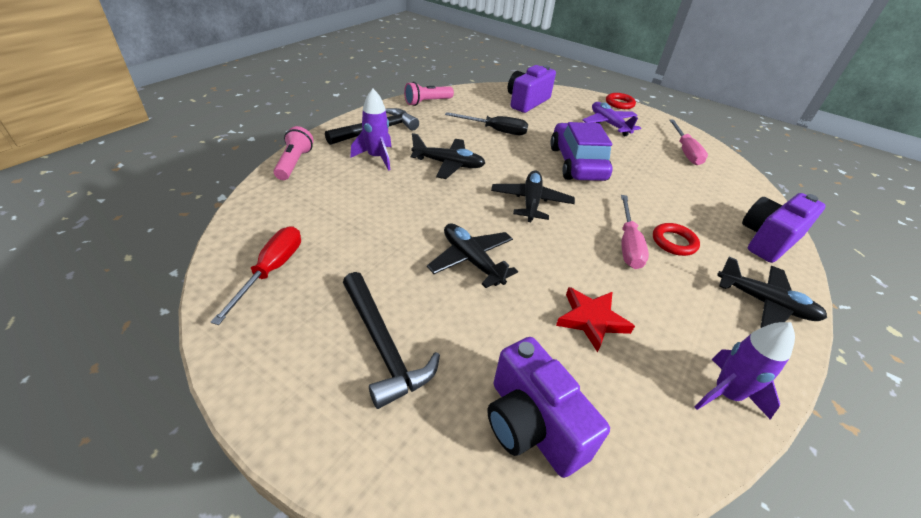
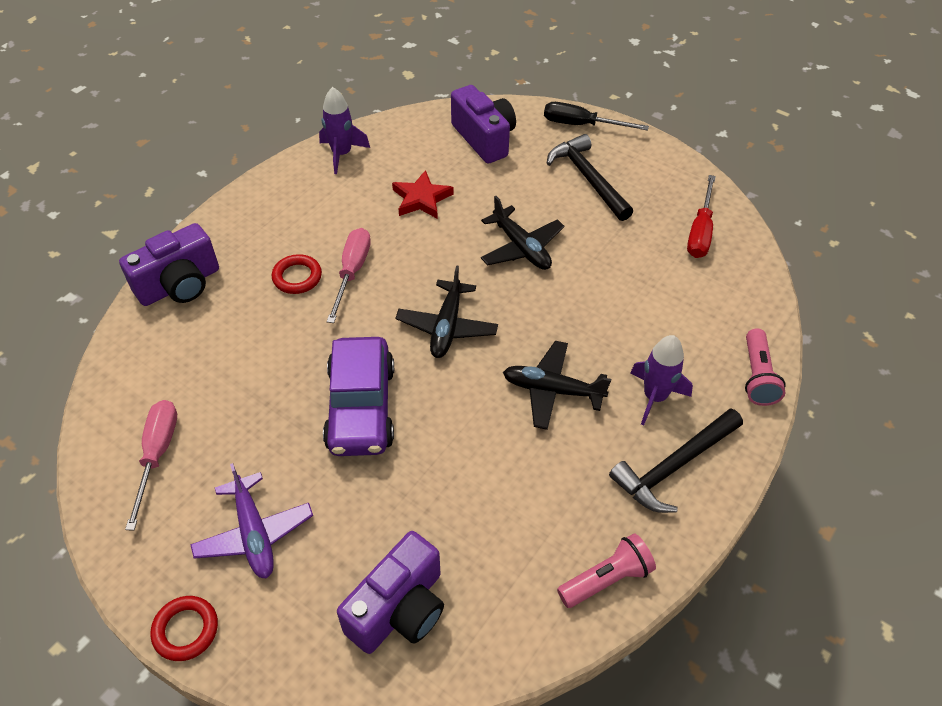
camera: 175 degrees left, 10 degrees up
(495, 131) = (477, 486): black screwdriver -> black screwdriver (581, 125)
(765, 303) = (251, 216): black plane -> none

